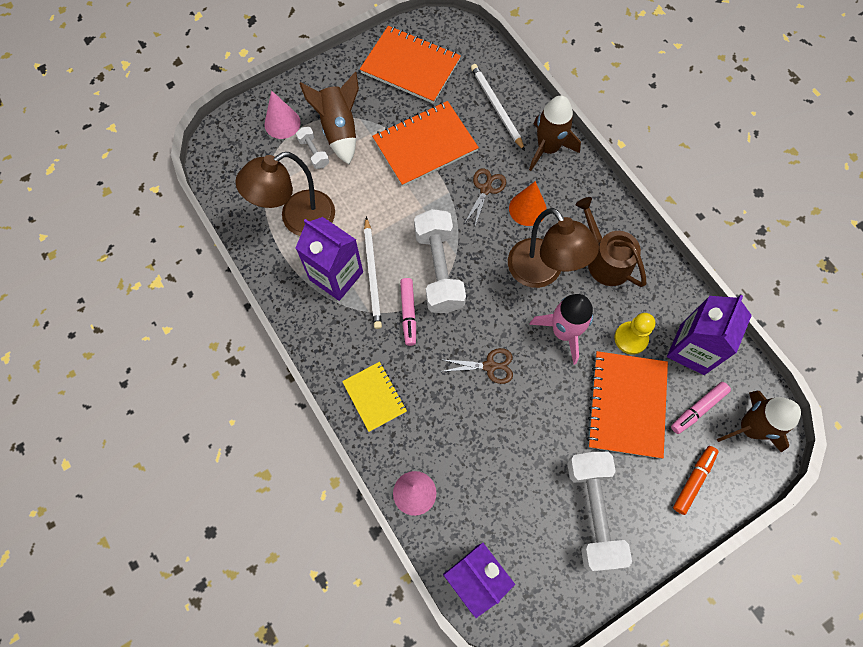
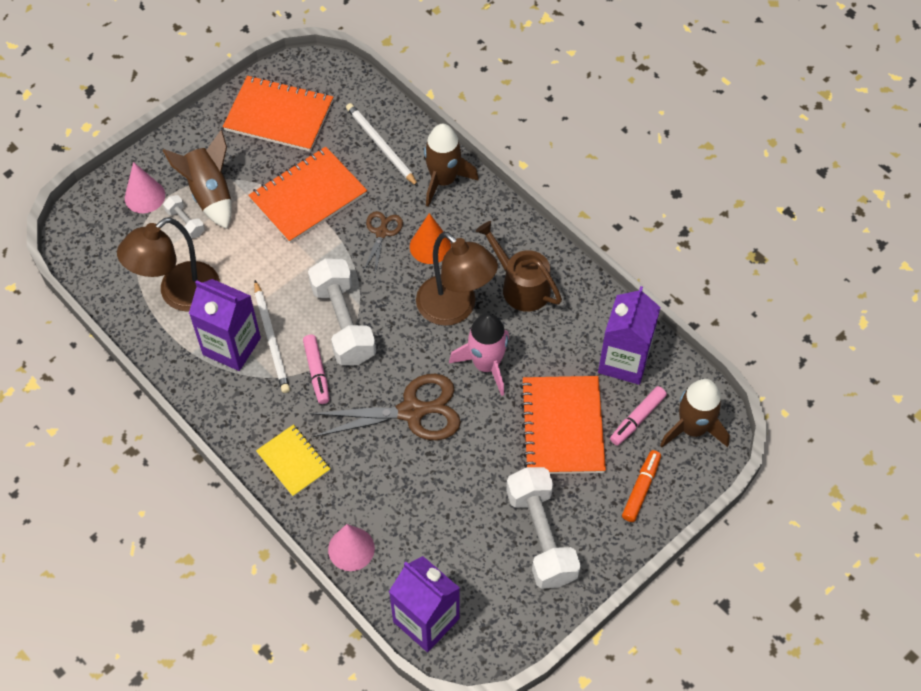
camera: 10 degrees left, 10 degrees down
(490, 366) = (413, 411): brown scissors -> brown scissors, size x1.87
(631, 338) = (558, 360): yellow pawn -> none

